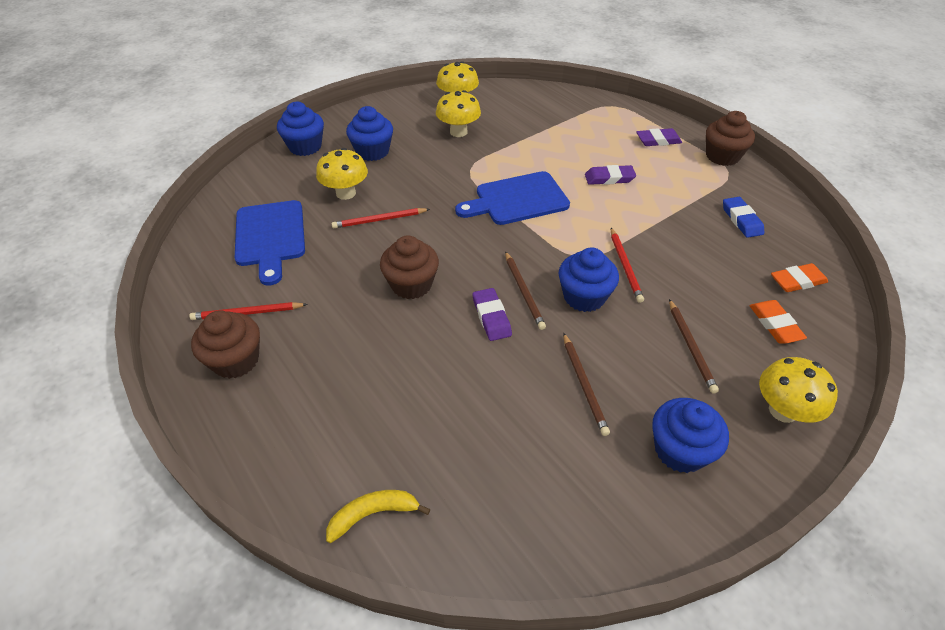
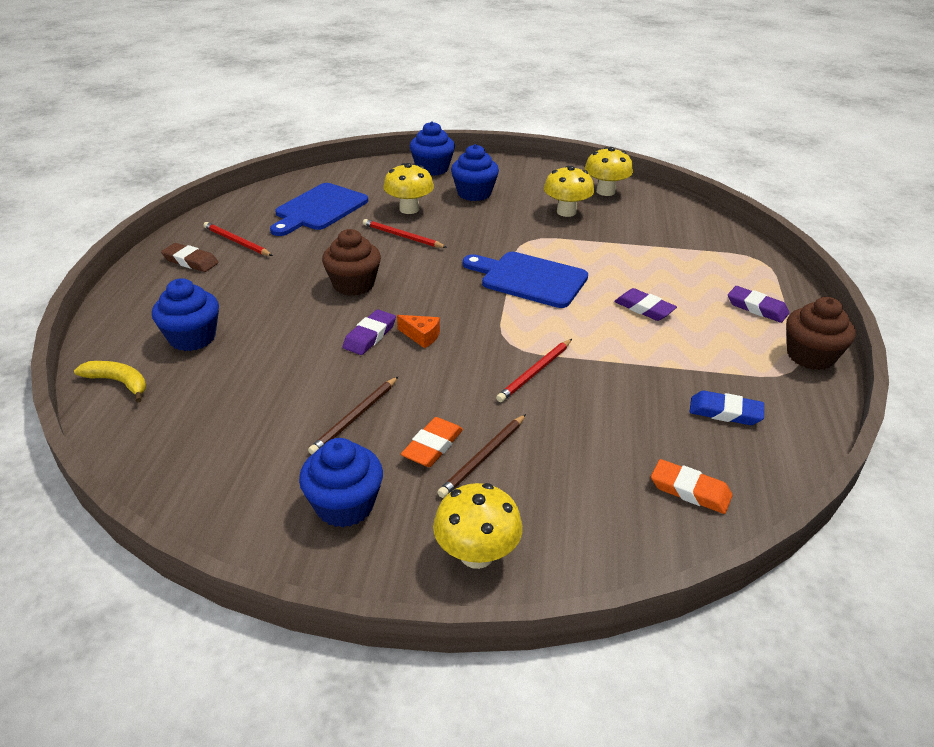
camera: 45 degrees right, 10 degrees down
(236, 360) = (190, 261): brown cupcake -> brown eraser
(523, 291) = (421, 336): brown pencil -> orange cheese
(584, 297) = (460, 369): blue cupcake -> blue cupcake (192, 338)
(741, 220) = (725, 412): blue eraser -> blue eraser turned 75 degrees clockwise
(775, 324) = (595, 500): orange eraser -> orange eraser (432, 446)

